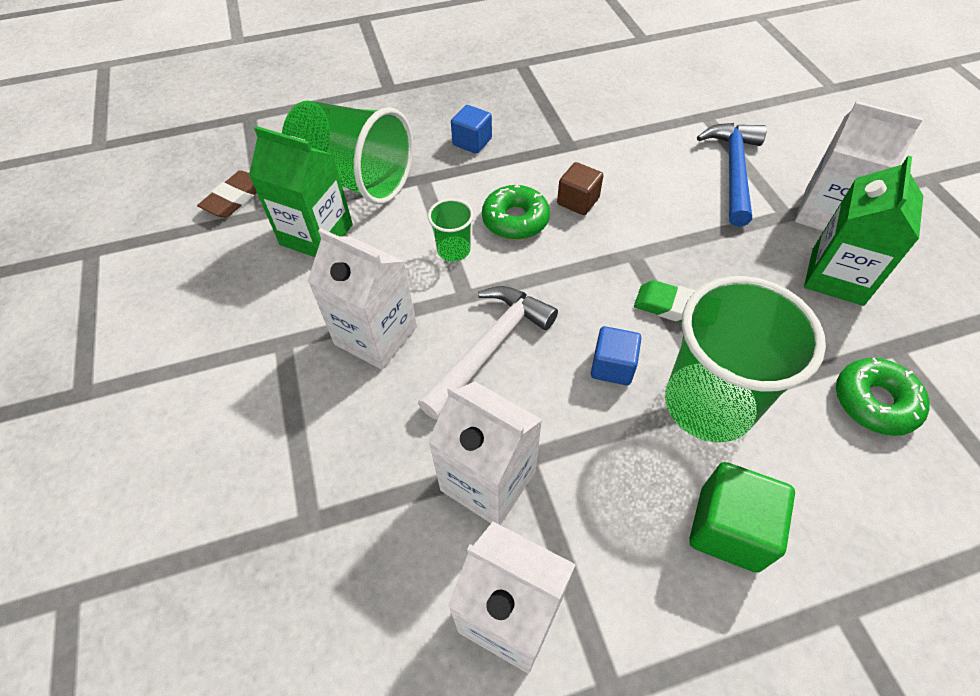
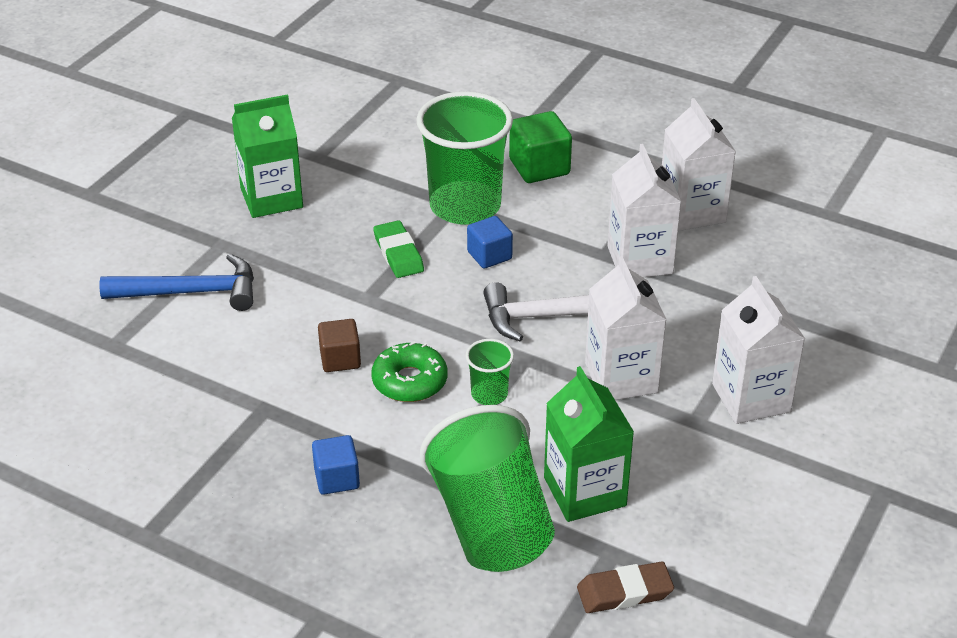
camera: 135 degrees left, 15 degrees down
(733, 171) = (191, 292): blue hammer -> blue hammer turned 150 degrees counterclockwise
(826, 213) = (197, 226): white carton -> white carton (751, 398)
(874, 402) = (377, 150): green donut -> none

